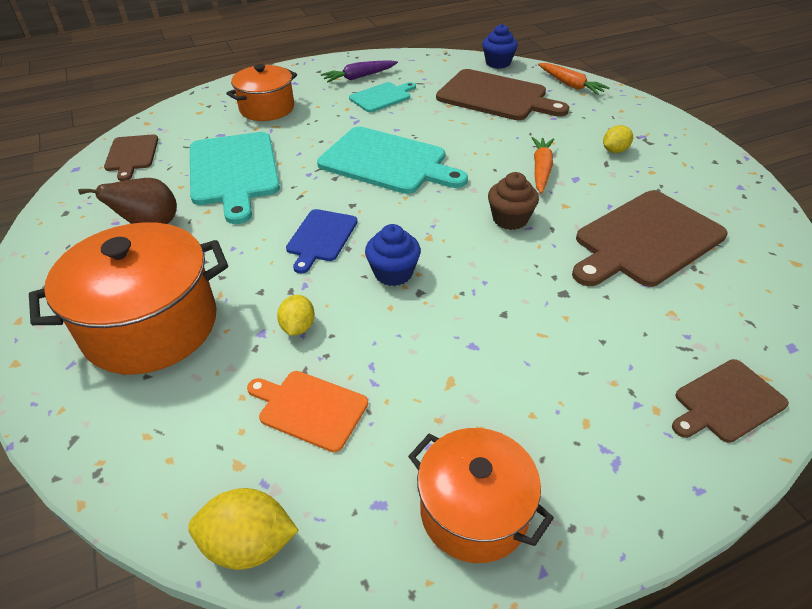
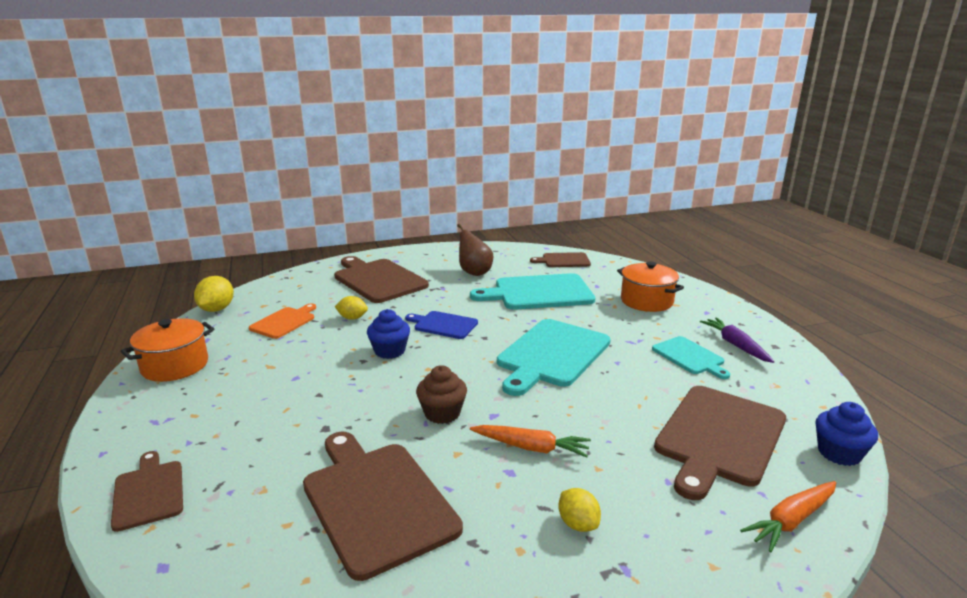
camera: 95 degrees right, 20 degrees down
(151, 326) = (378, 280): orange pot -> brown cutting board

